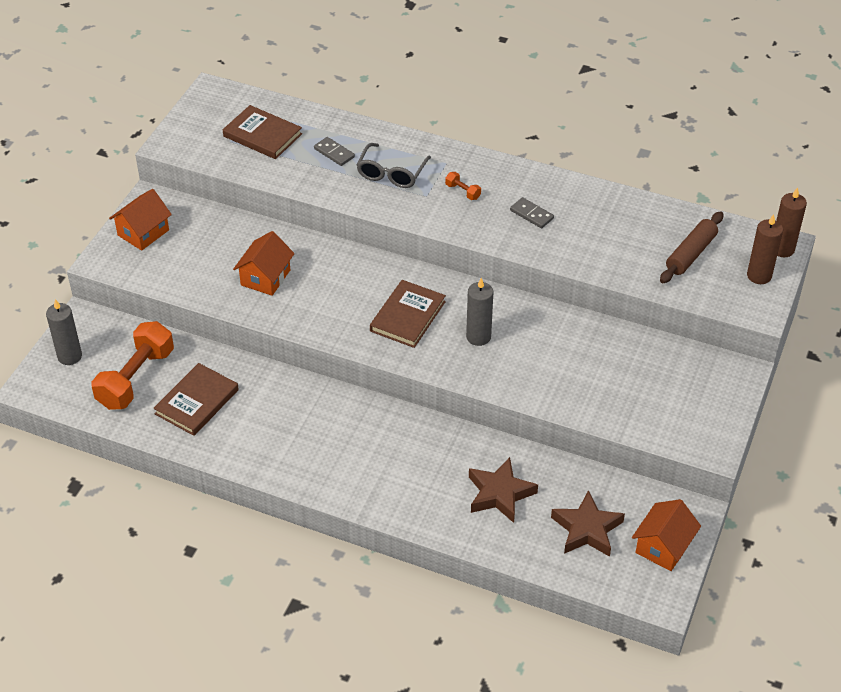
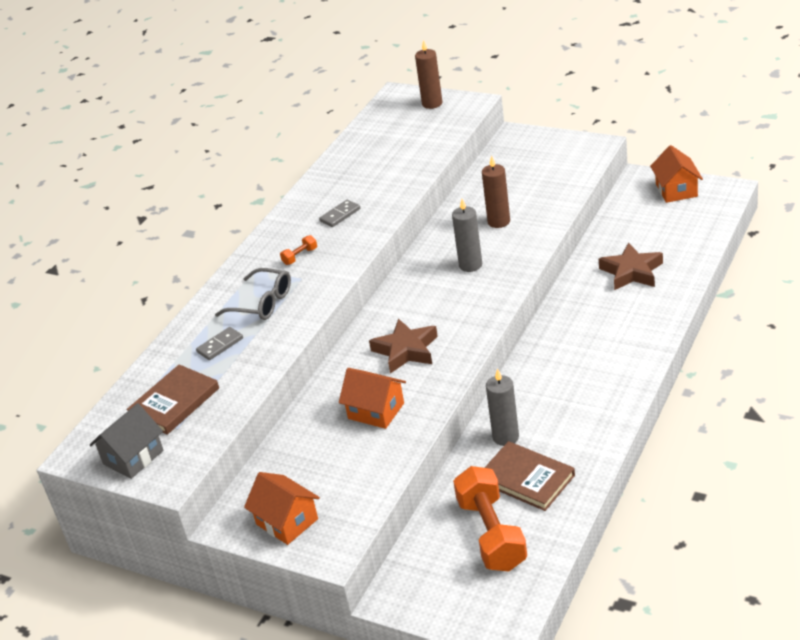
camera: 80 degrees left, 10 degrees down
(70, 356) = (454, 600): grey candle -> grey candle (505, 437)
(136, 378) = (491, 534): orange dumbbell -> orange dumbbell turned 45 degrees clockwise
(200, 121) = (133, 457): none -> grey house
(408, 316) = (441, 309): brown book -> none
(587, 529) = (664, 226): brown star -> brown star (406, 350)
(663, 546) = (676, 190): orange house -> orange house turned 45 degrees clockwise
(691, 254) = (403, 134): brown rolling pin -> none
(782, 249) = (402, 94): brown candle -> brown candle (499, 221)

